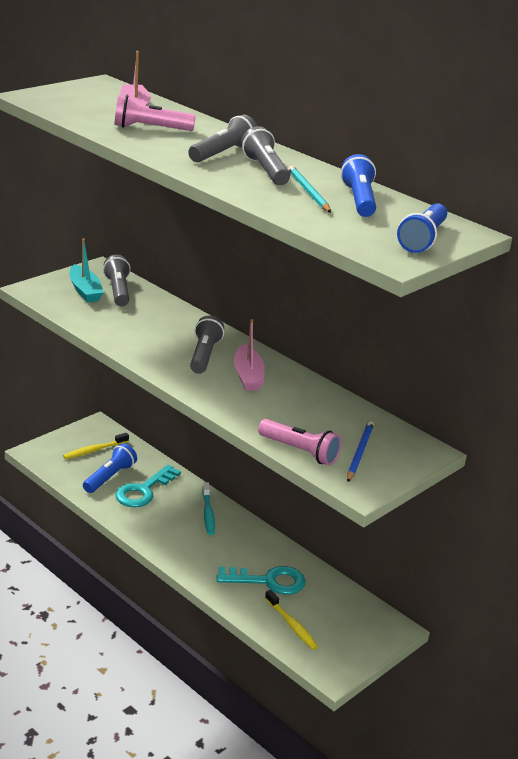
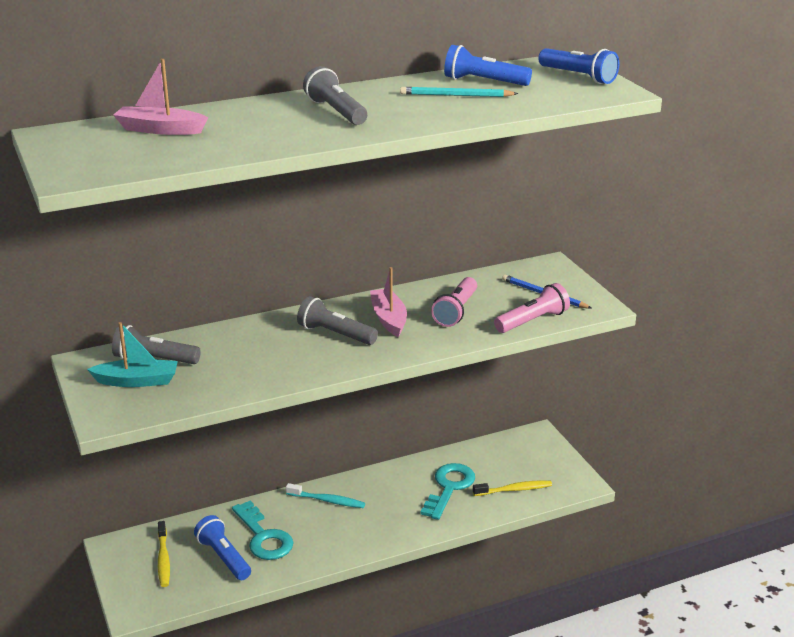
camera: 65 degrees left, 0 degrees up
(150, 128) = (237, 131): pink flashlight -> pink flashlight (456, 311)
(248, 376) = (388, 319): pink boat -> pink boat turned 120 degrees counterclockwise
(265, 170) = (392, 102): grey flashlight -> none

